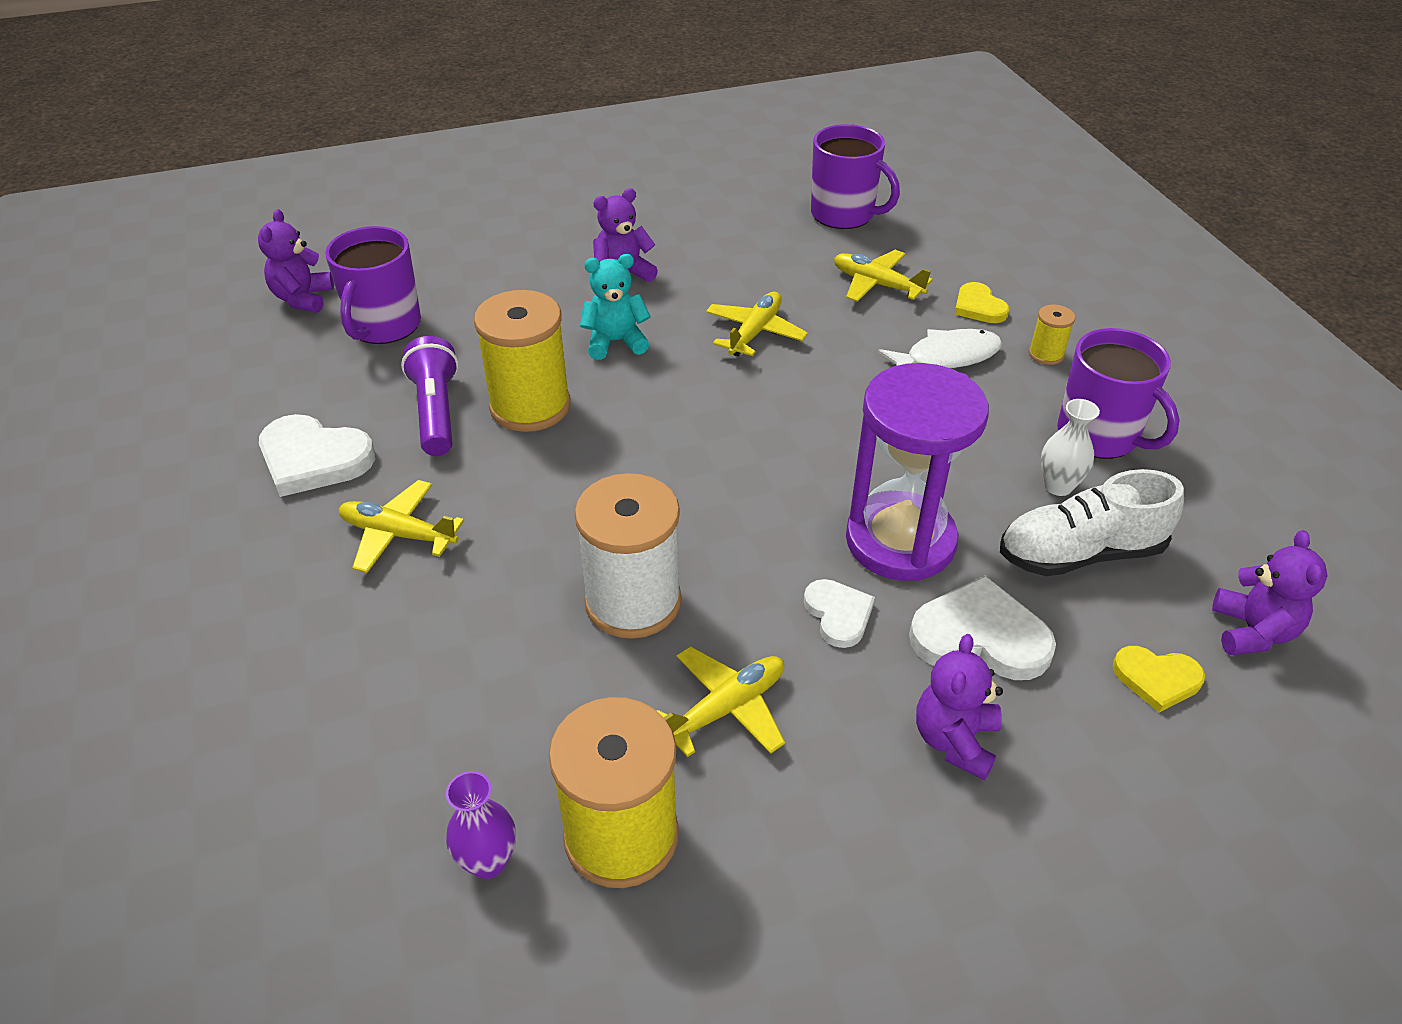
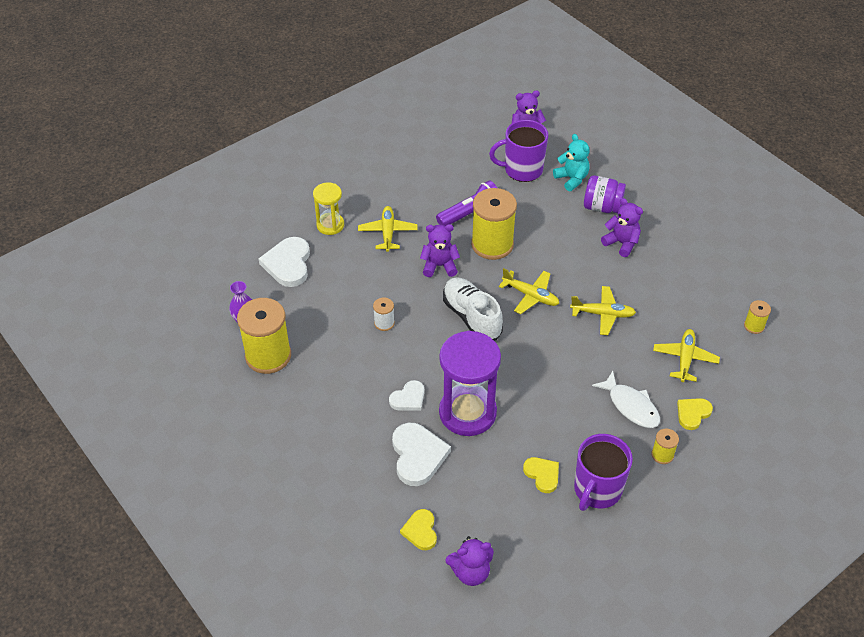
camera: 70 degrees right, 5 degrees up
(306, 620) = (330, 225): none -> yellow hourglass
(313, 459) = (419, 187): white heart -> white heart (288, 264)
(535, 271) = (602, 207): none -> purple jar
(615, 342) = (560, 259): turquoise teddy bear -> turquoise teddy bear (571, 179)
(633, 602) = (384, 323): white spool -> white spool, size x0.46
(726, 708) = (339, 371): yellow plane -> yellow plane (531, 296)
(844, 214) = (754, 326): purple mug -> yellow spool
(954, 740) = (353, 455): purple teddy bear -> purple teddy bear (439, 266)
(1058, 486) = (542, 475): white vase -> yellow heart
(1080, 553) = (494, 490): white shoe -> white shoe (471, 317)

